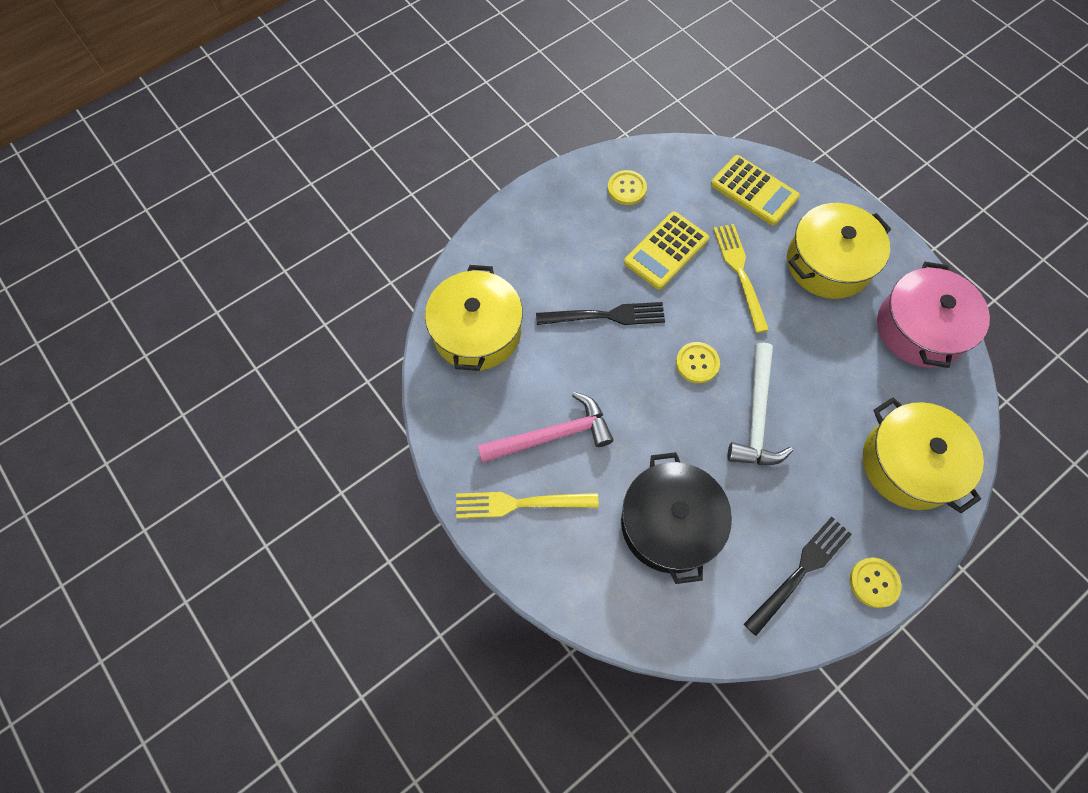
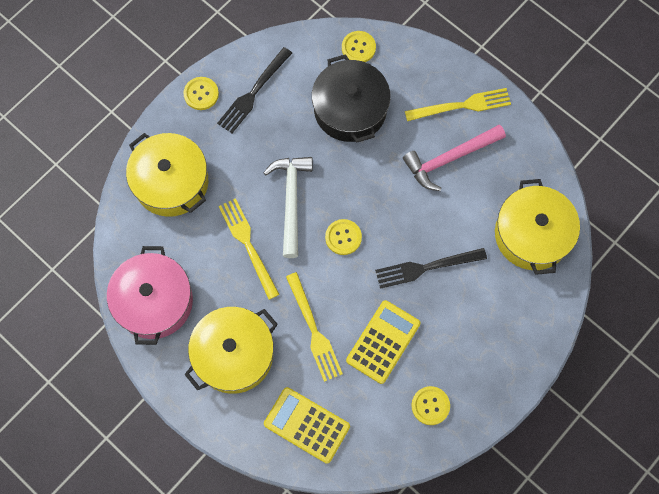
camera: 170 degrees right, 5 degrees up
(646, 616) = (358, 48): none -> yellow button
(811, 373) = (247, 244): none -> yellow fork

